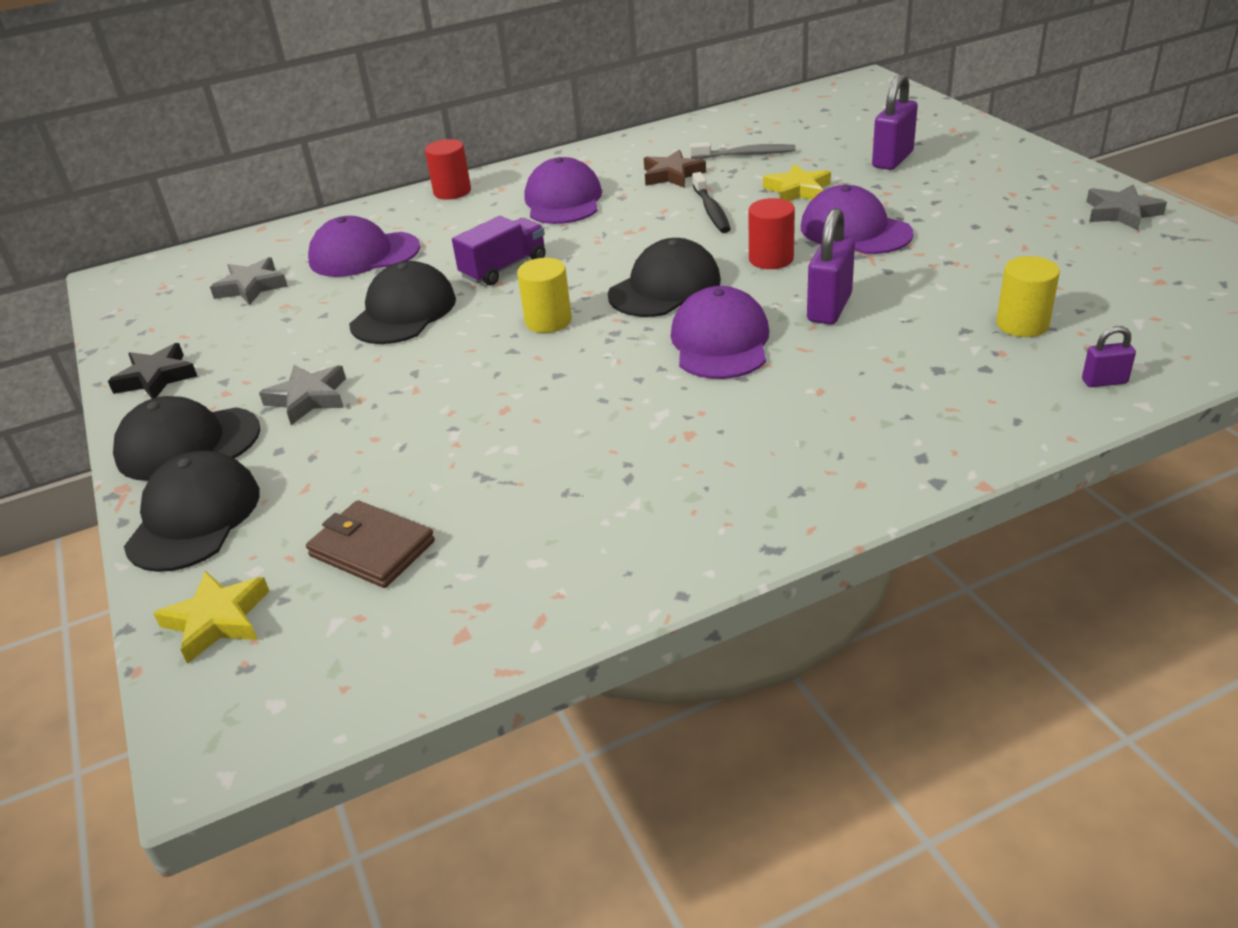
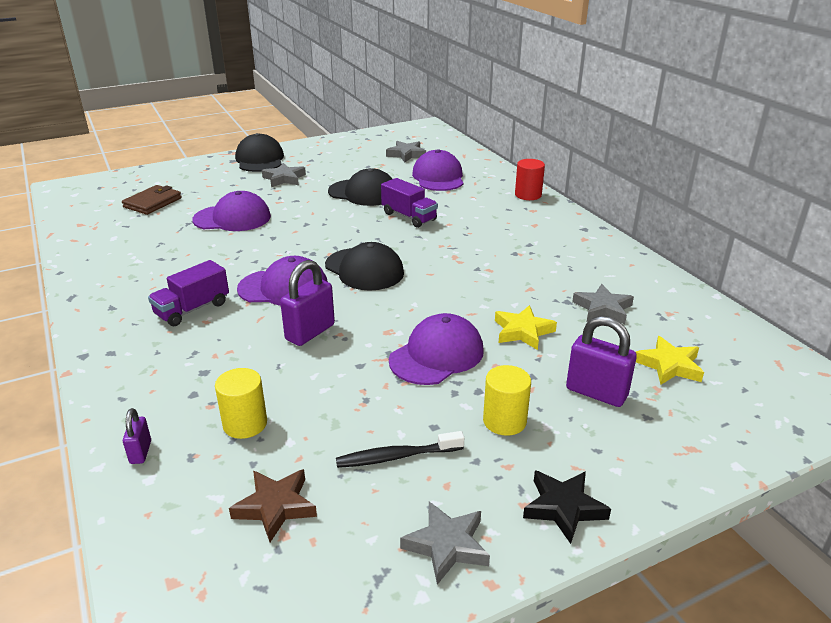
camera: 85 degrees right, 5 degrees down
(156, 378) = (321, 146): black star -> black star (563, 508)
(194, 517) = (202, 167): black cap -> none
(217, 620) = (131, 179): yellow star -> yellow star (669, 365)
(548, 321) = (335, 232): yellow cylinder -> yellow cylinder (504, 421)
(563, 200) = (510, 232): purple cap -> purple cap (232, 218)
(672, 175) = (556, 273): brown star -> brown star (275, 507)
(711, 210) = (485, 289): black toothbrush -> black toothbrush (396, 457)
(746, 155) = (603, 309): grey toothbrush -> grey star
(771, 259) = (395, 312): red cylinder -> none
(790, 408) = (192, 309): none -> purple truck
(829, 308) = (310, 332): purple padlock -> purple padlock turned 75 degrees counterclockwise

